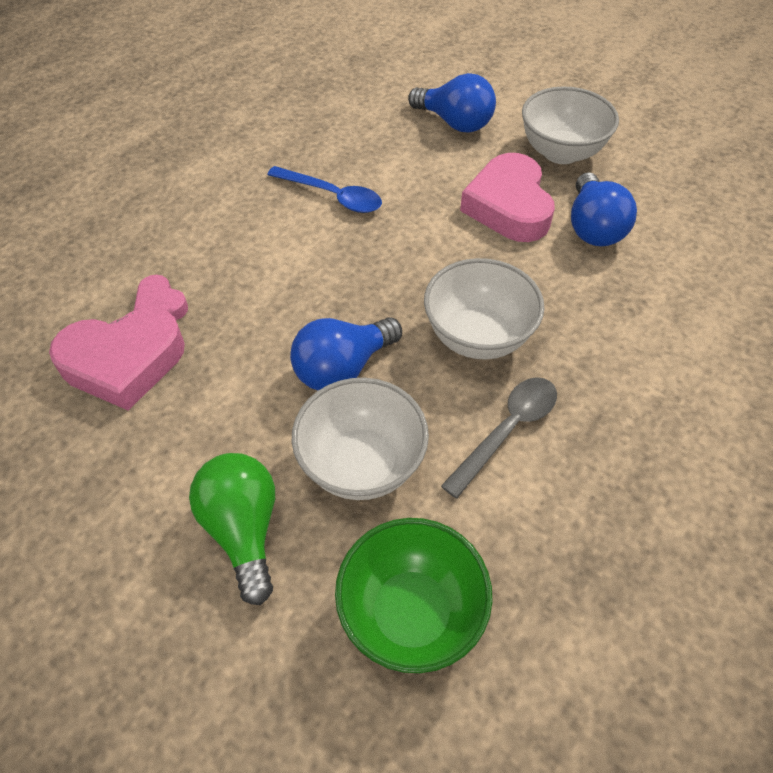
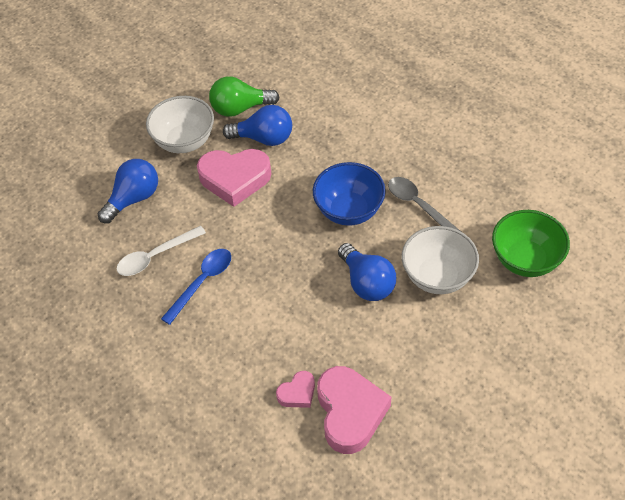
camera: 80 degrees left, 0 degrees up
(243, 529) = (478, 336): green light bulb -> green light bulb (240, 108)
(369, 152) = (155, 256): none -> white spoon
(478, 336) = (349, 210): white bowl -> blue bowl

